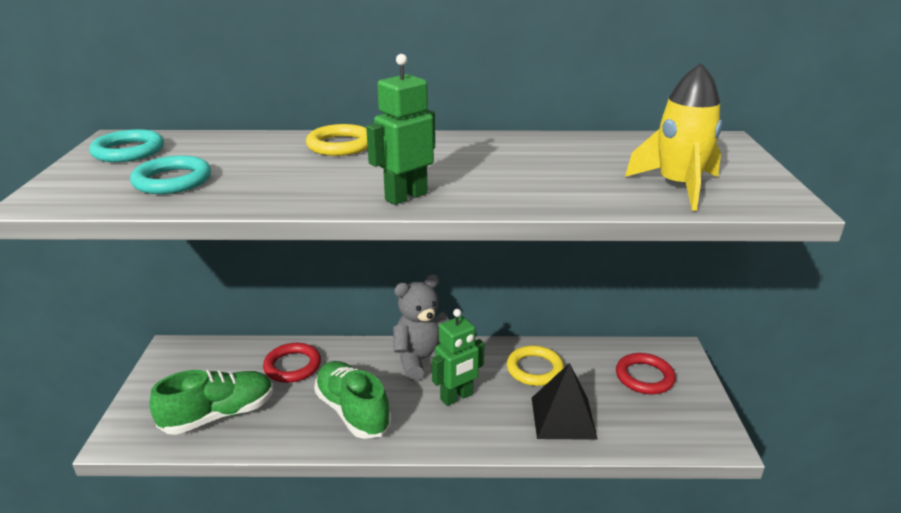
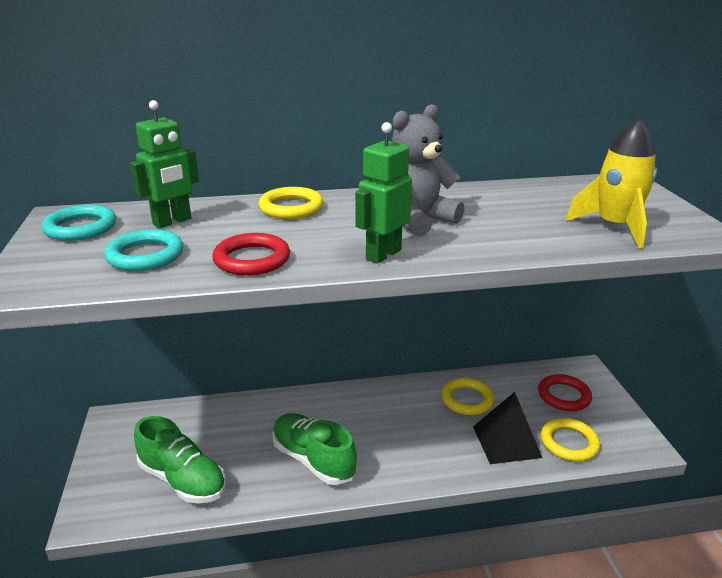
camera: 10 degrees left, 0 degrees up
(219, 415) = (183, 480): green shoe -> green shoe turned 75 degrees clockwise
(292, 366) = (240, 422): red ring -> red ring (252, 259)
(422, 360) = (363, 402): grey teddy bear -> grey teddy bear (418, 220)
(457, 397) = (406, 434): green robot -> green robot (172, 222)
(633, 427) = (569, 443): none -> yellow ring

